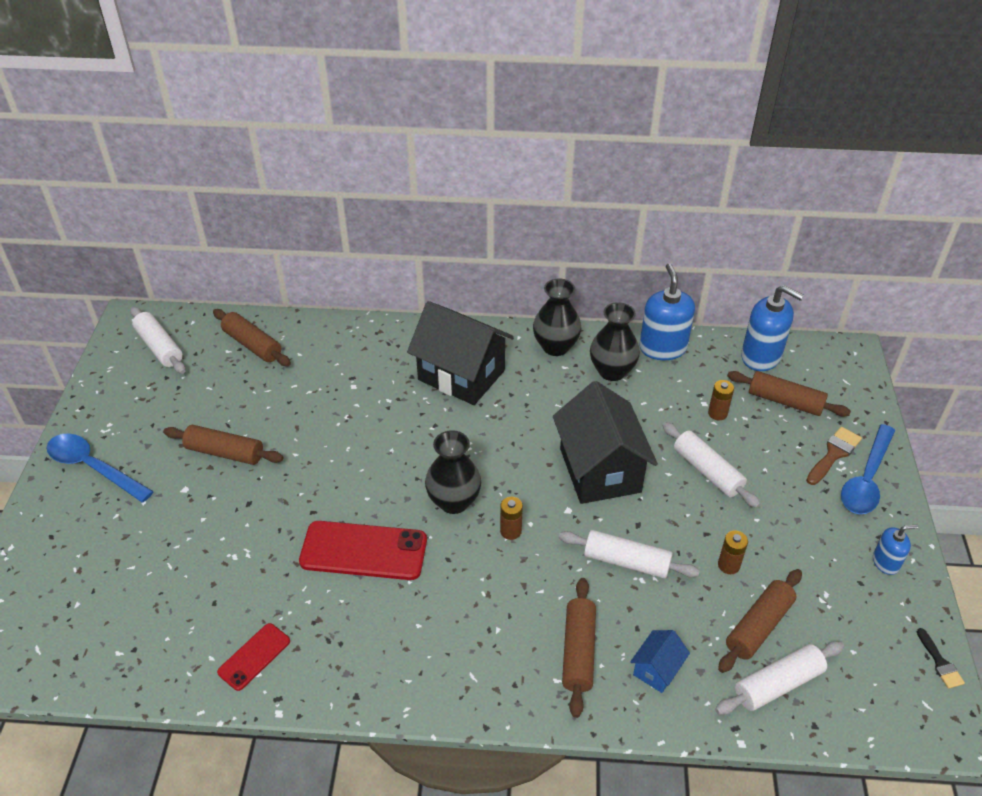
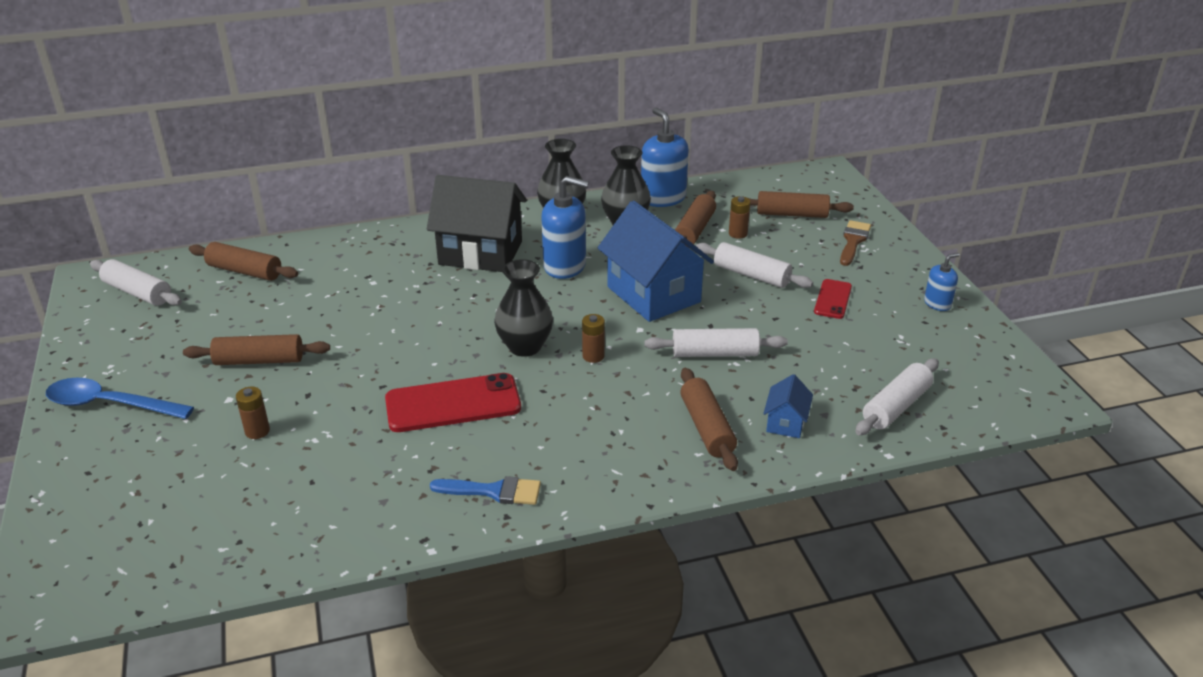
camera: 20 degrees left, 10 degrees down
(254, 657) = (380, 513): red phone -> red phone (833, 299)
(357, 664) = (494, 491): none -> blue brush
(600, 470) = (653, 294): black house -> blue house
(728, 565) = (807, 335): brown battery -> brown battery (257, 431)
(759, 626) = (857, 371): brown rolling pin -> brown rolling pin (694, 230)
(761, 356) = (754, 188): blue soap dispenser -> blue soap dispenser (565, 266)
(866, 479) = (890, 252): blue spoon -> none
(940, 662) = (1019, 359): black brush -> none

